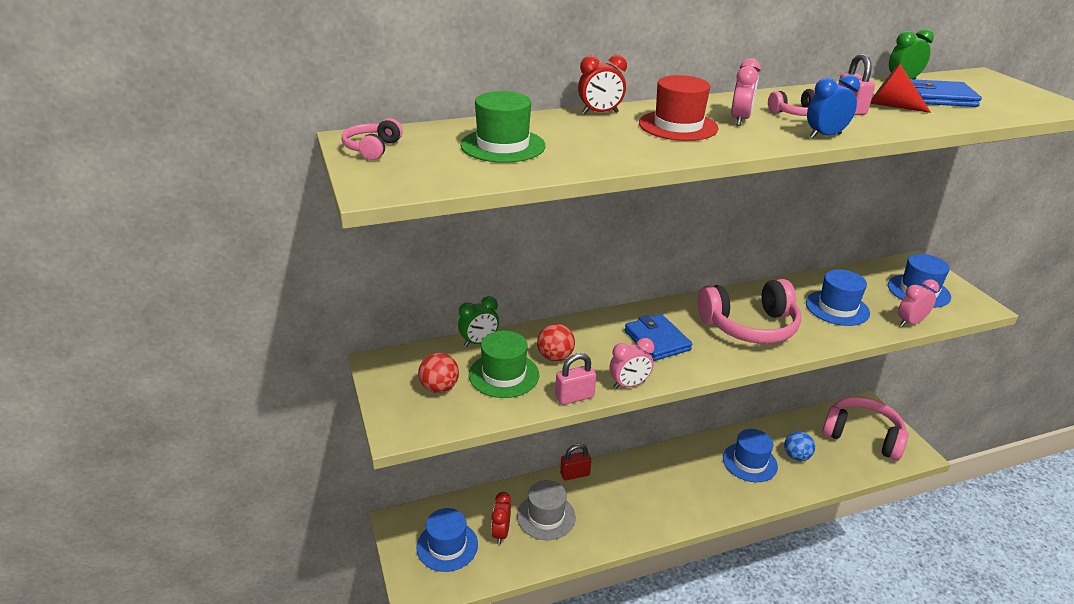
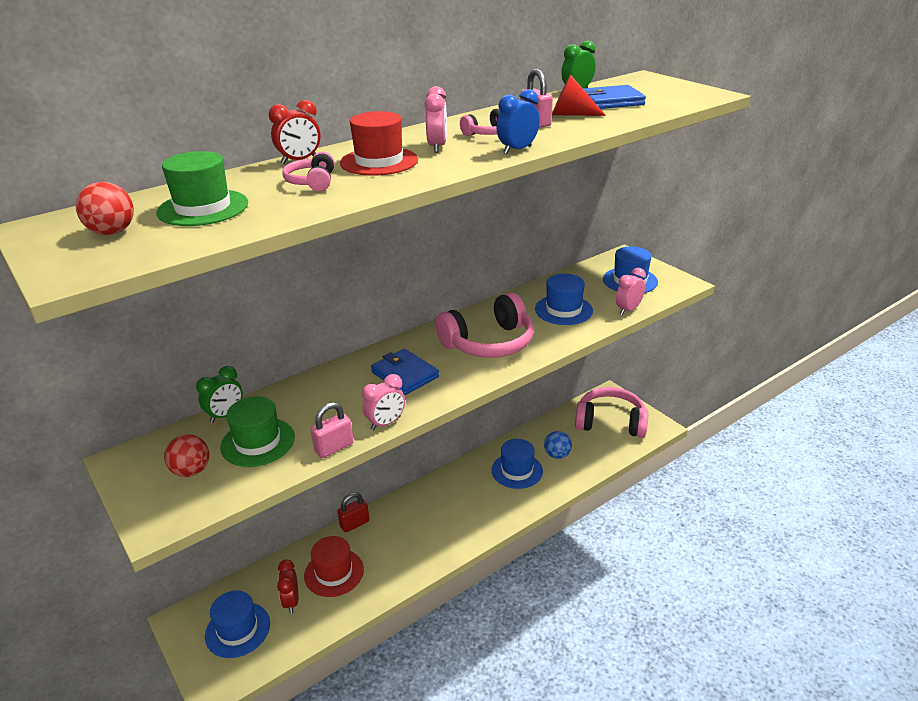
camera: 15 degrees left, 0 degrees up
(372, 149) = (57, 234): pink headphones -> pink headphones (312, 182)
(546, 516) = (334, 572): grey hat -> red hat
(555, 357) = (307, 413): red ball -> red ball (112, 232)

